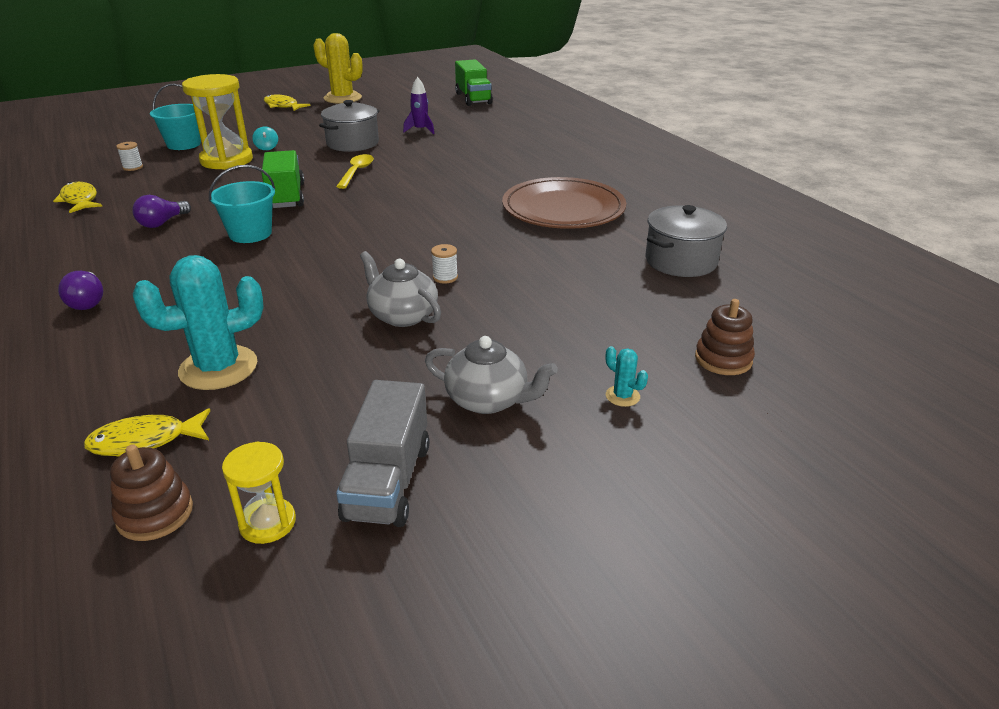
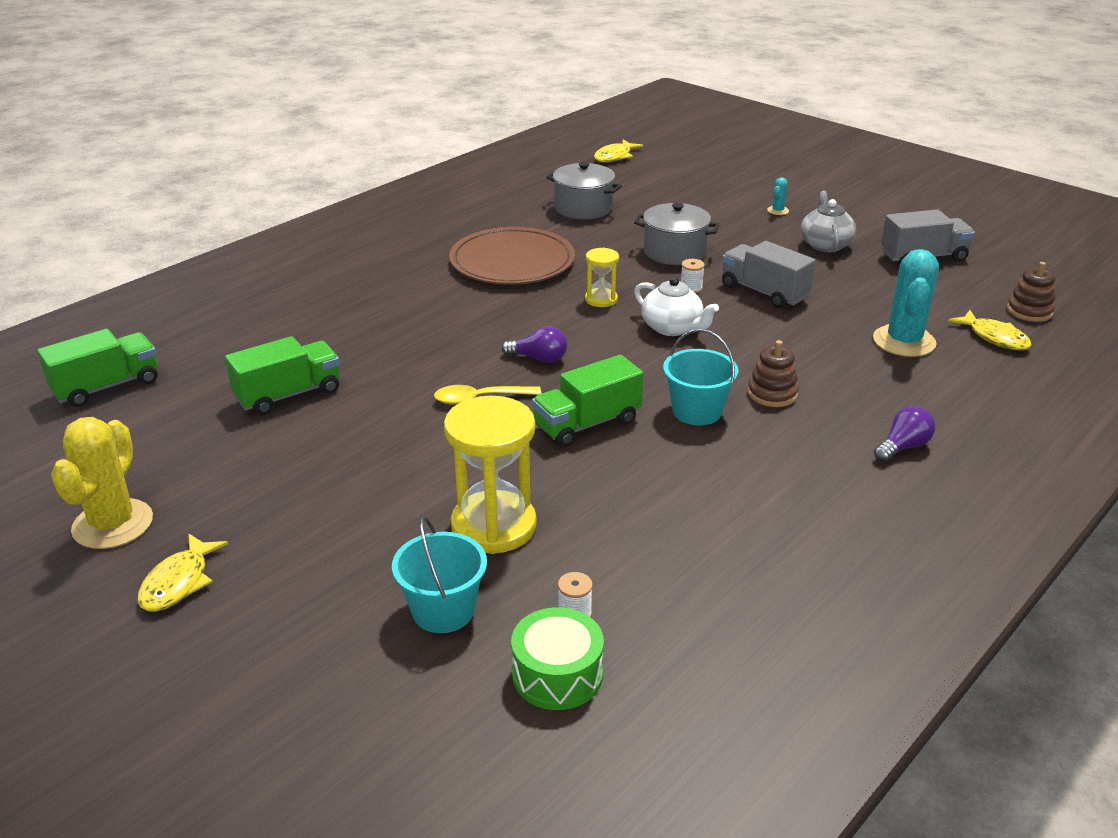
camera: 110 degrees left, 0 degrees up
(80, 200) = (719, 597): yellow fish -> yellow fish (614, 156)
(105, 159) = (557, 674): none -> green drum
(162, 223) = (722, 484): purple light bulb -> purple light bulb (539, 358)
(218, 368) = (904, 341): turquoise cactus -> turquoise cactus turned 60 degrees clockwise
(267, 148) = (421, 508): turquoise spinning top -> none
(267, 523) = (990, 279): yellow hourglass -> yellow hourglass (601, 299)
(352, 143) = (369, 435): grey pot -> grey pot (674, 252)
(379, 252) = (673, 328): none -> white teapot
(402, 315) = (764, 292): grey teapot -> grey truck
(420, 130) = (288, 395): purple rocket -> green truck
(723, 359) = (709, 189): brown stacking toy -> brown stacking toy (772, 393)

